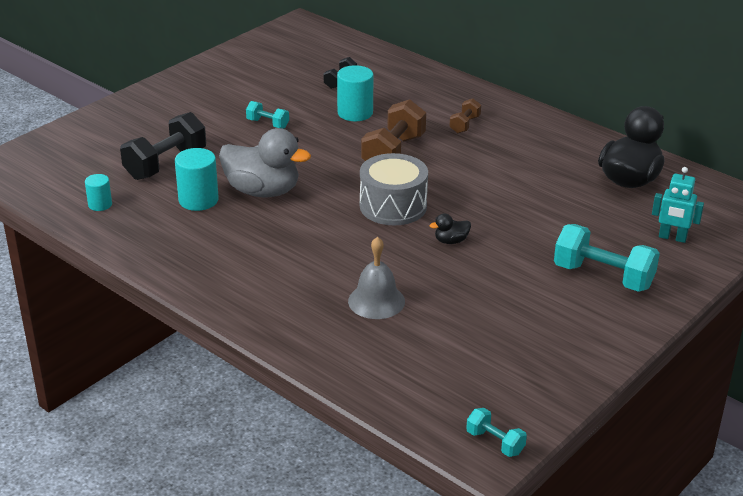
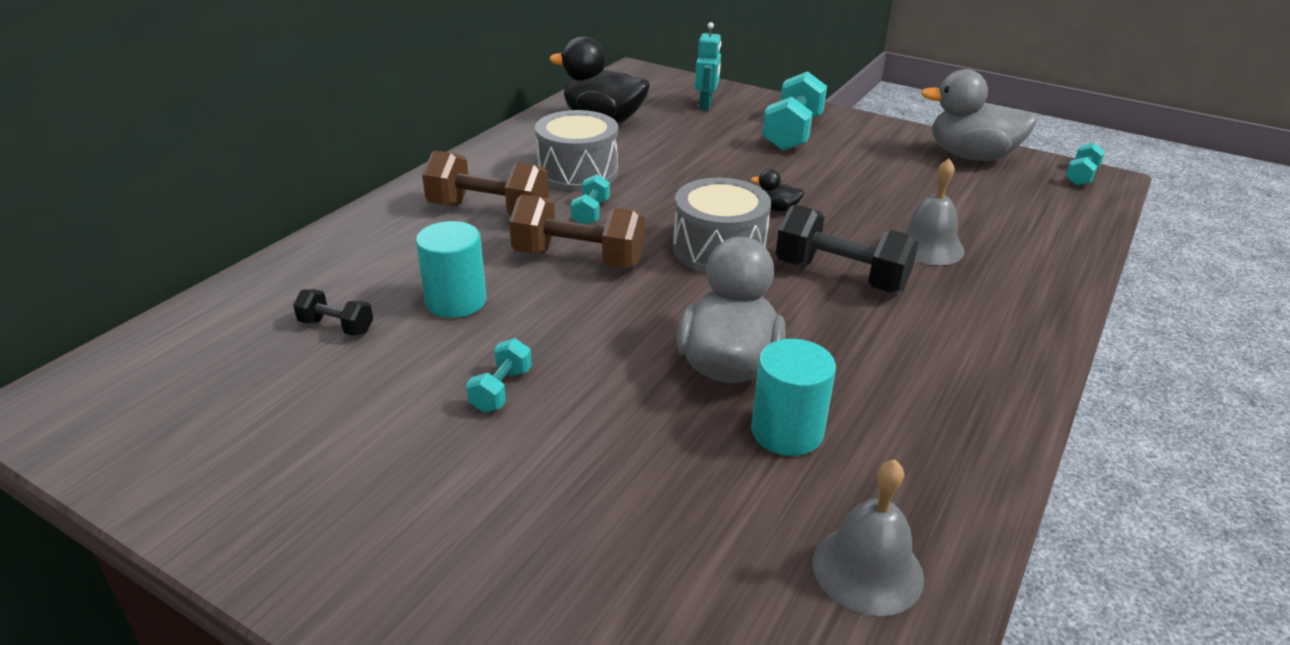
camera: 100 degrees left, 0 degrees up
(100, 204) = (867, 569): turquoise cylinder -> grey bell
(166, 164) = (681, 501): black dumbbell -> black dumbbell (841, 276)
(451, 241) = (777, 209): black duck -> black duck turned 135 degrees clockwise
(456, 161) = (590, 213): none -> turquoise dumbbell
(464, 125) = (488, 211): brown dumbbell -> brown dumbbell, size x1.94
(523, 161) = (578, 172): none -> grey drum
(547, 379) = (971, 156): none -> grey duck

